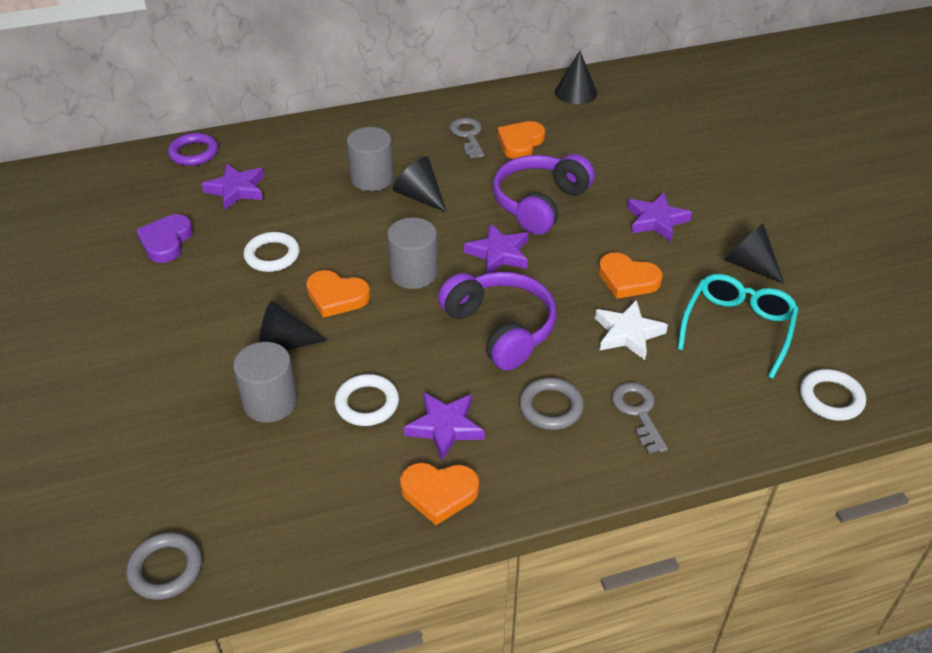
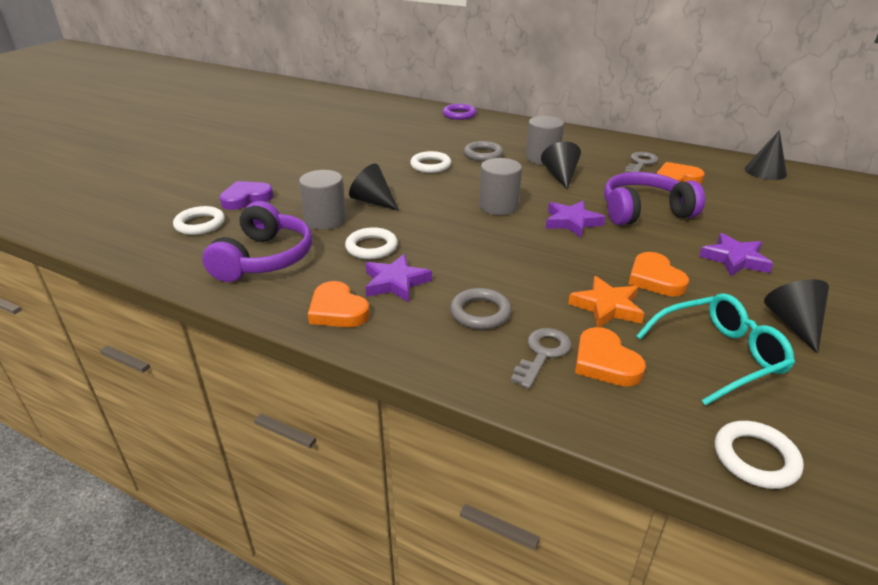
camera: 45 degrees right, 10 degrees down
(135, 505) = (200, 224): none -> white ring
(165, 569) = (165, 255): grey ring -> grey ring (483, 154)
(166, 241) = (388, 140): purple heart -> purple heart (246, 198)
(236, 190) = (457, 135): purple star -> none
(336, 297) = (435, 196): orange heart -> orange heart (605, 362)
(501, 328) = (512, 256): purple headphones -> purple headphones (264, 258)
(627, 333) = (606, 307): white star -> orange star

